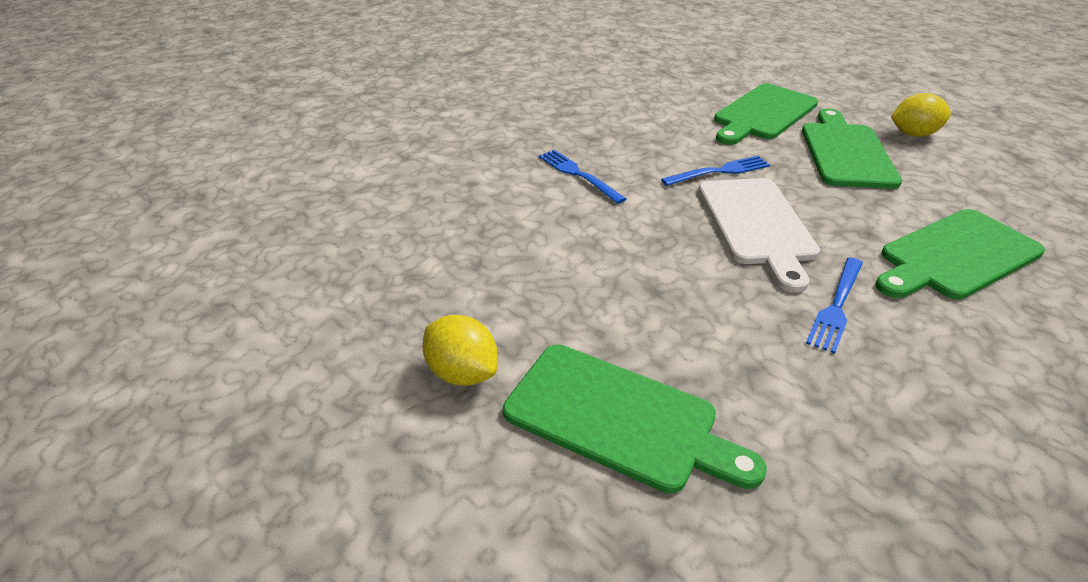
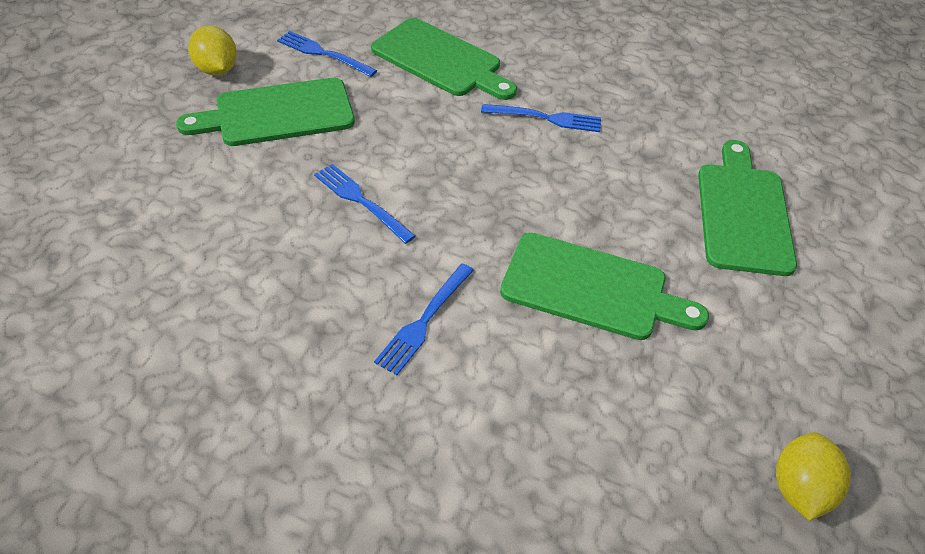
camera: 115 degrees left, 10 degrees up
(462, 373) = (777, 313): yellow lemon -> yellow lemon (800, 489)
(757, 225) = (455, 166): white cutting board -> none
(763, 114) = (194, 179): green cutting board -> green cutting board (592, 289)
(953, 186) = (323, 53): none -> blue fork

